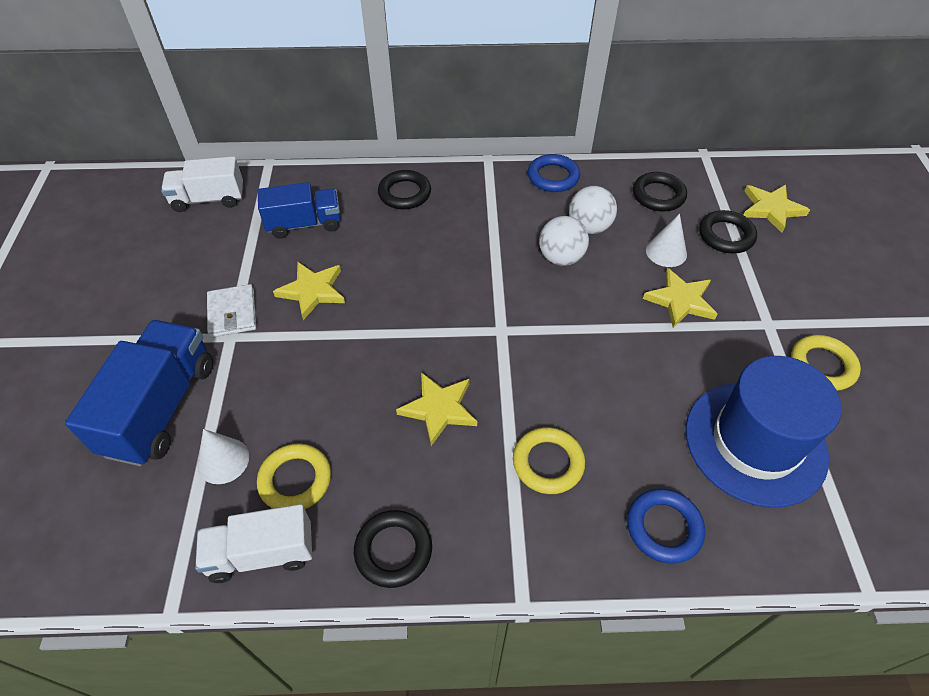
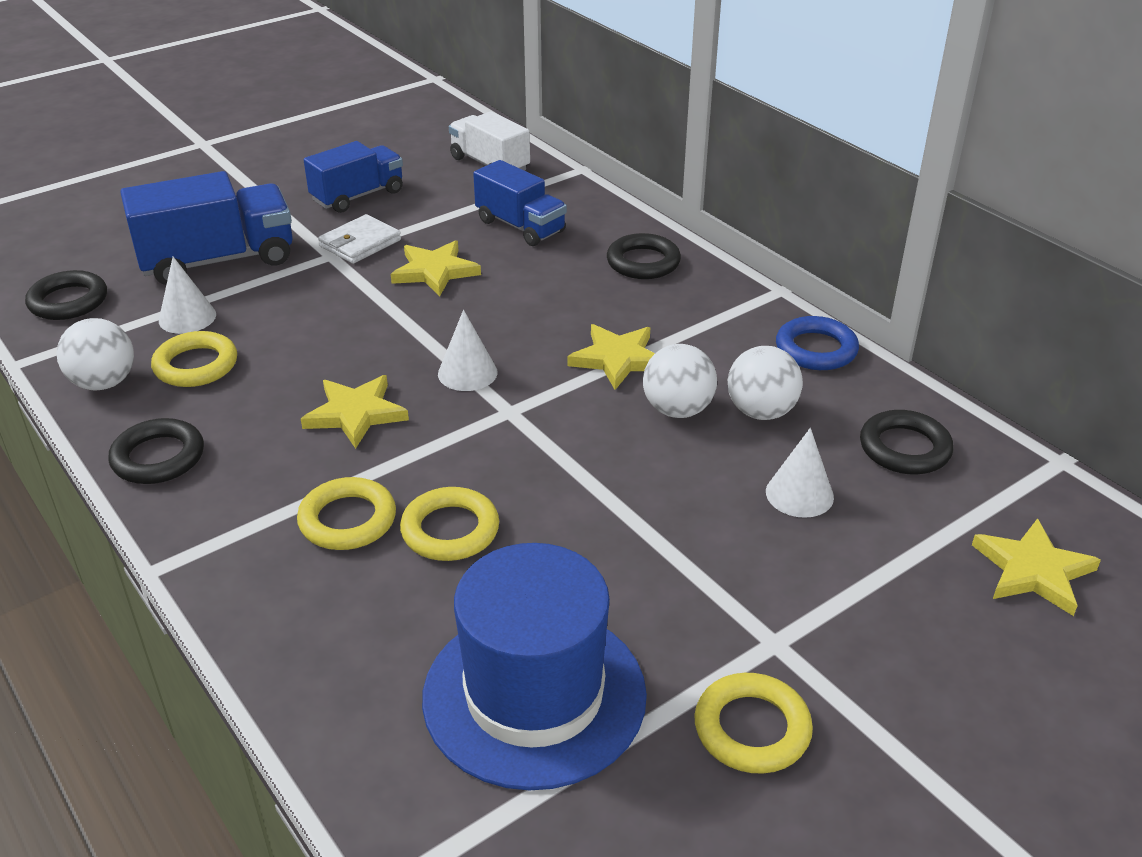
camera: 55 degrees right, 15 degrees down
(165, 285) = (358, 196): none -> blue truck
(262, 553) = (104, 383): white truck -> white ball
(444, 330) = (467, 373): none -> white cone
(594, 414) = (450, 530): none -> yellow ring
(664, 528) = (328, 649): blue ring -> none
(680, 300) = (721, 538): yellow star -> yellow star (617, 359)
(726, 235) = (907, 541): black ring -> black ring (68, 301)

